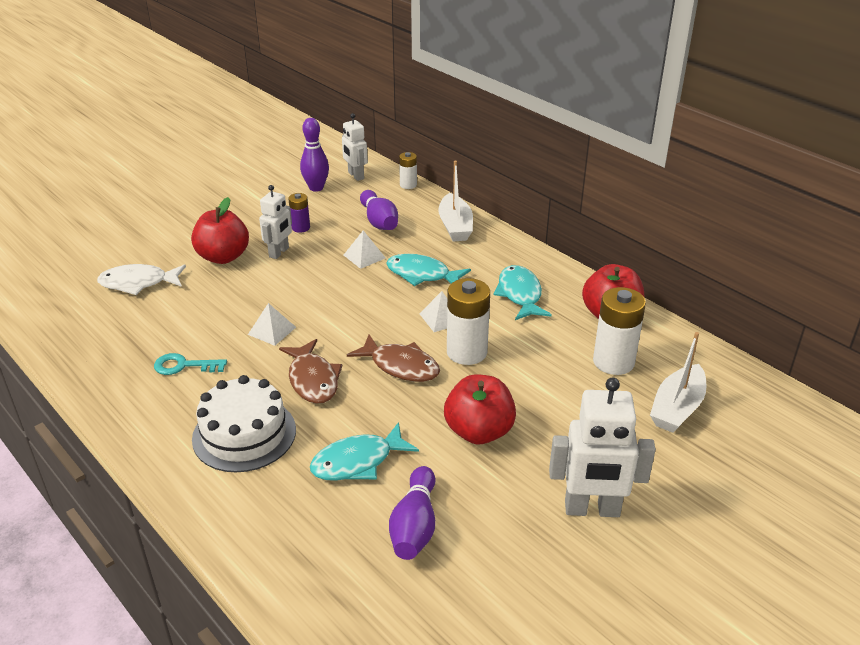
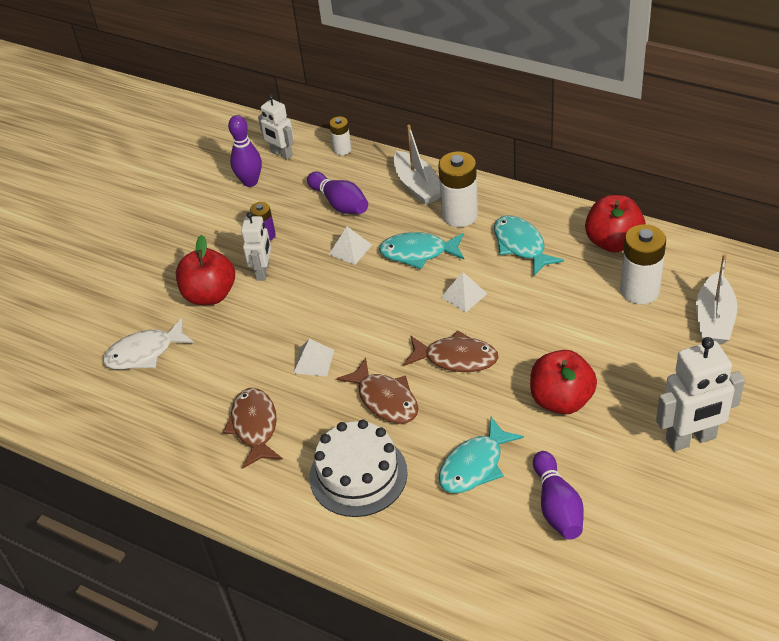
camera: 15 degrees left, 10 degrees up
(184, 366) = (255, 426): turquoise key -> brown fish
(466, 352) = (507, 324): white battery -> white battery (459, 215)

